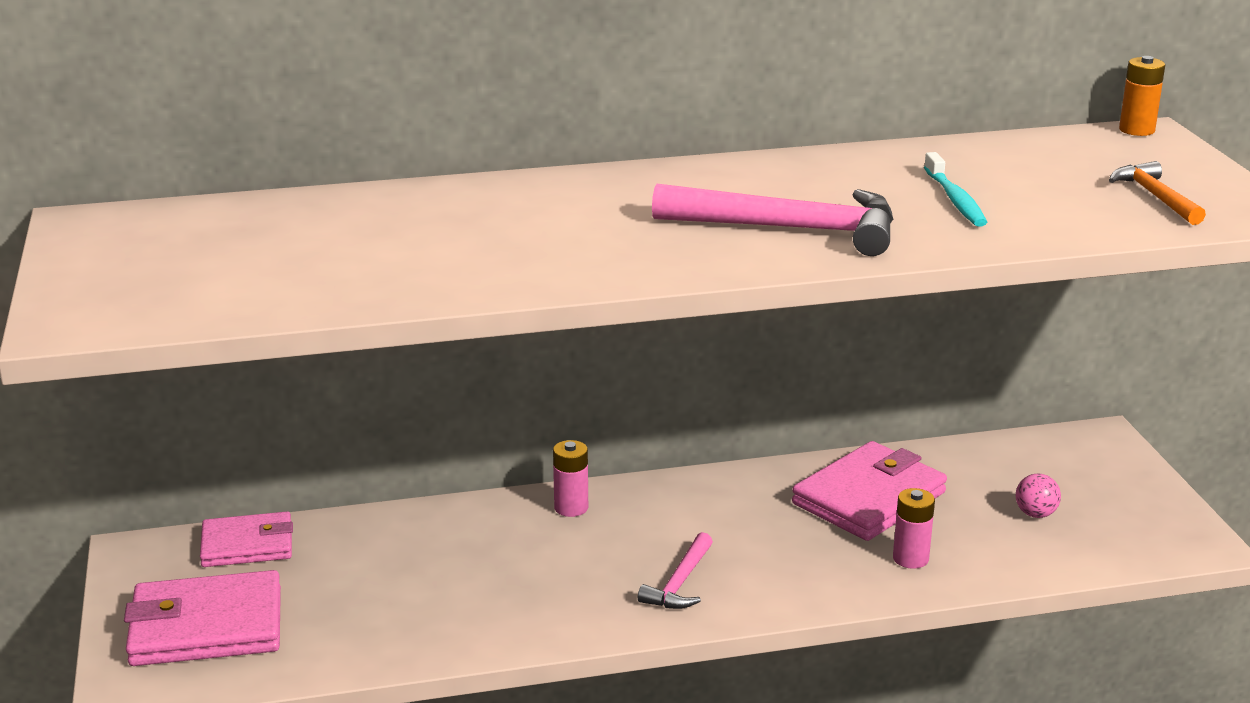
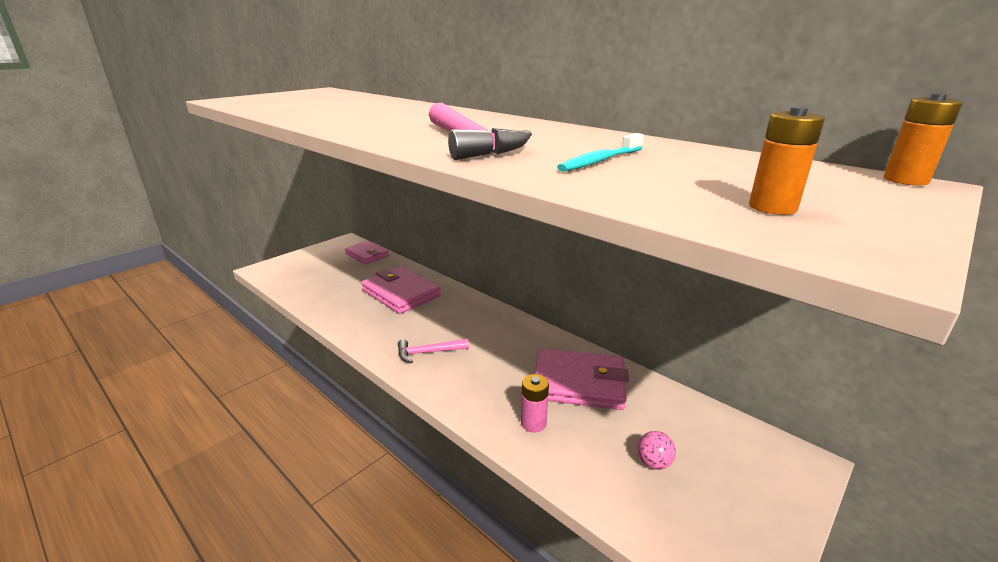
camera: 55 degrees right, 0 degrees up
(206, 626) = (308, 267): pink wallet -> pink wallet (401, 293)
(571, 508) = (463, 302): pink battery -> none
(1155, 197) = (772, 207): orange hammer -> orange battery

